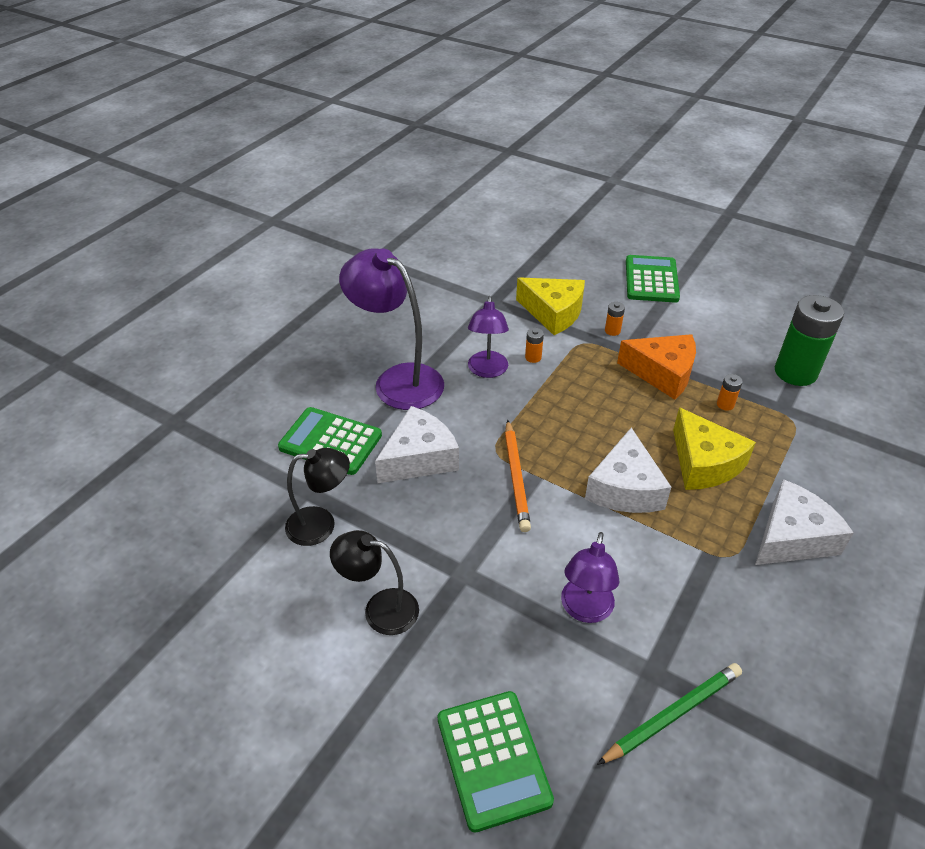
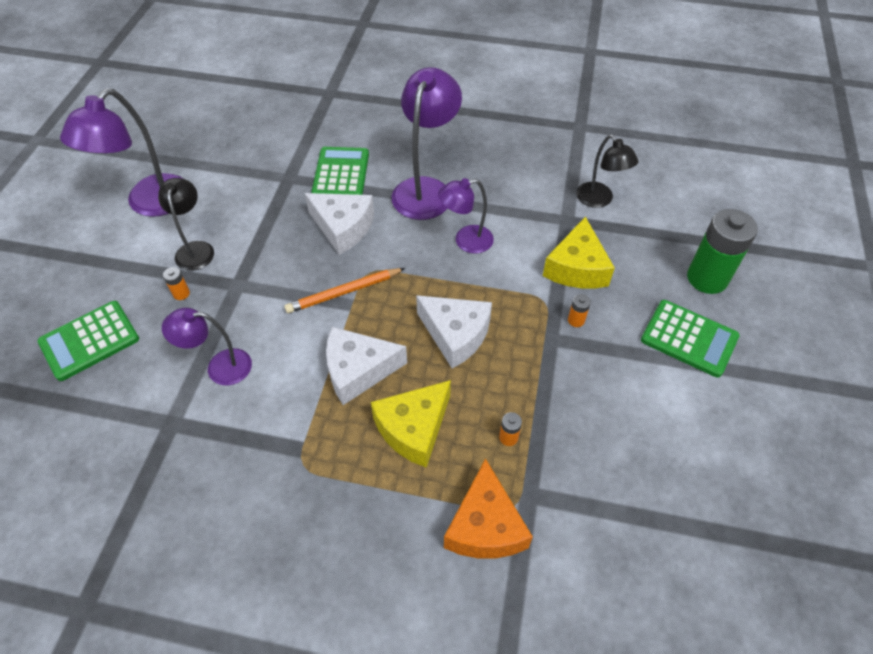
camera: 70 degrees right, 10 degrees up
(260, 654) = (149, 204): none -> purple lamp
(321, 525) = (260, 196): black lamp -> black lamp (599, 200)
(533, 357) = (501, 268): orange battery -> orange battery (181, 293)
(651, 280) = (689, 339): green calculator -> green calculator turned 45 degrees clockwise
(662, 373) = (530, 374): orange cheese -> orange cheese (485, 526)
(672, 714) = (136, 442): green pencil -> none
(792, 537) = (340, 517): white cheese -> white cheese (455, 335)
(795, 372) = (599, 504): green battery -> green battery (707, 278)

